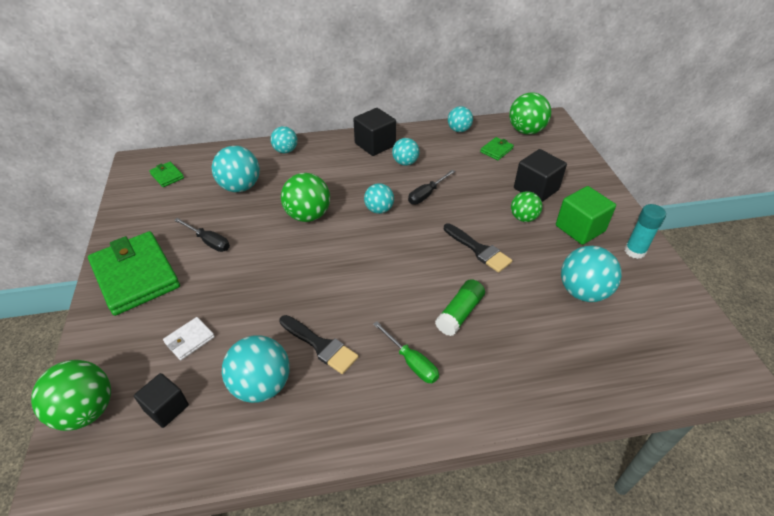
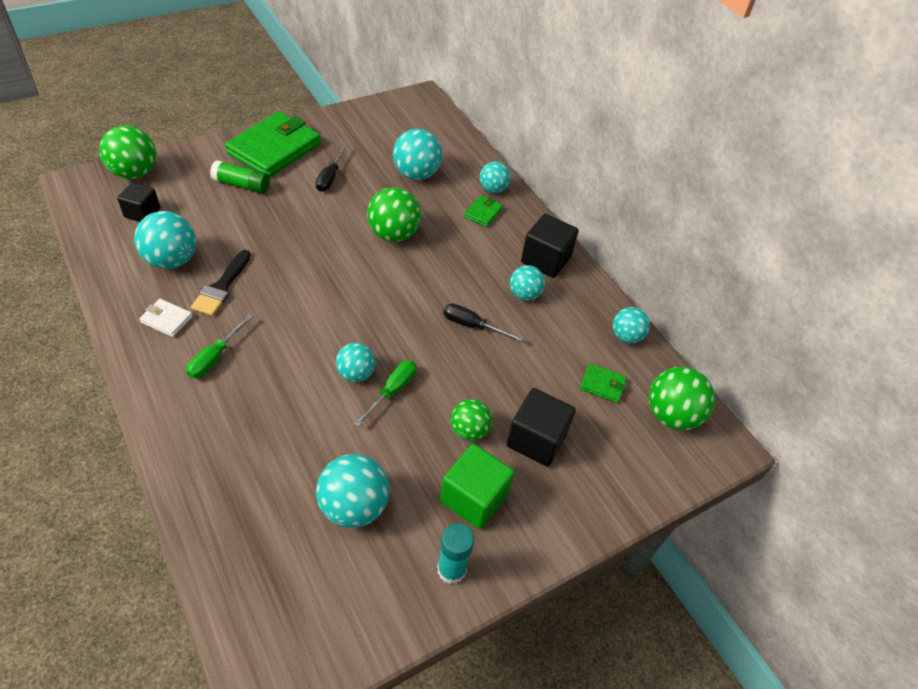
camera: 65 degrees right, 5 degrees up
(167, 176) = (410, 122): green wallet -> green wallet (483, 213)
(189, 340) = (211, 203): white wallet -> white wallet (167, 319)
(379, 209) = (426, 288): turquoise ball -> turquoise ball (356, 373)
(459, 313) = (287, 387): green glue stick -> green glue stick (242, 185)
(479, 250) = (392, 391): black brush -> green screwdriver

